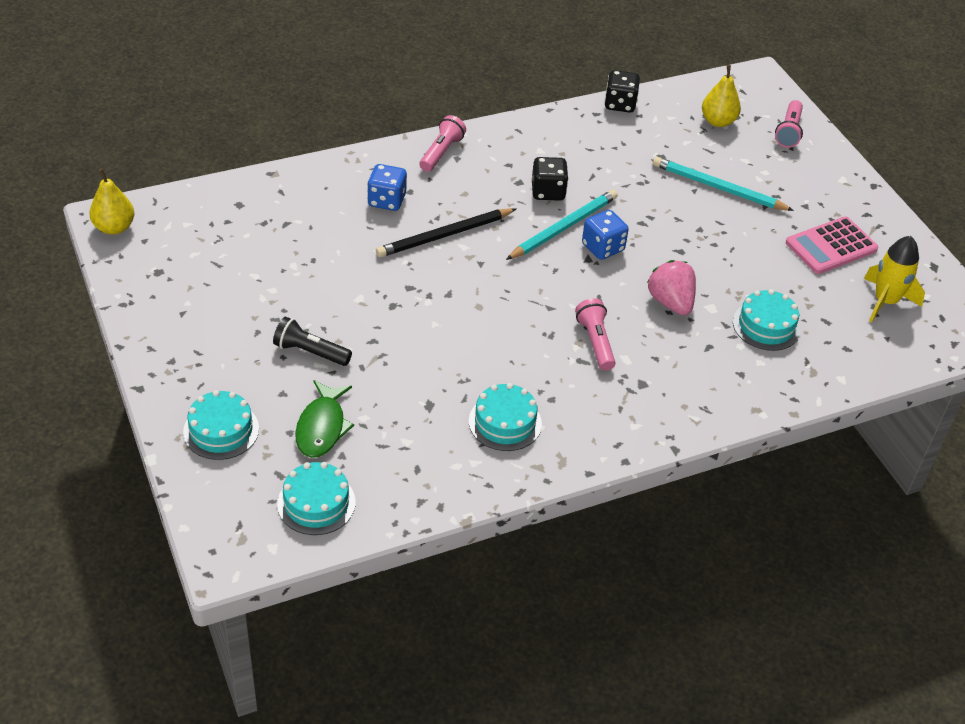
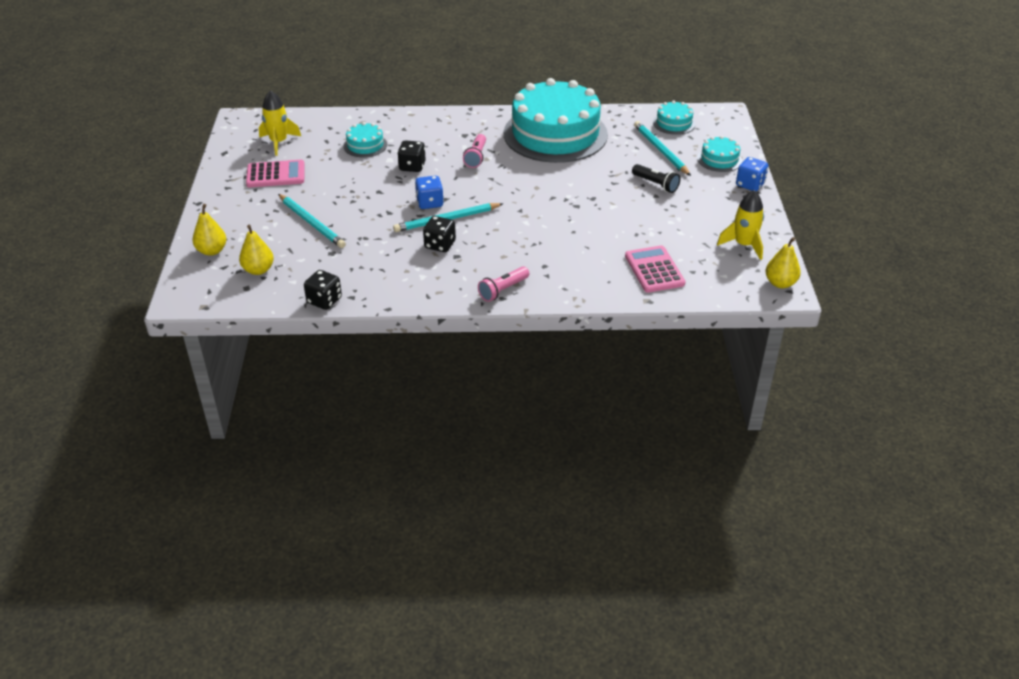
camera: 155 degrees left, 5 degrees down
(165, 274) = (743, 245): none -> yellow rocket
(275, 213) = (654, 270): none -> pink calculator
(322, 427) = (660, 150): green fish -> turquoise pencil
(387, 200) = (565, 262): blue dice -> blue dice (750, 184)
(444, 235) = (535, 231): black pencil -> none
(505, 422) = (555, 134): turquoise cake -> turquoise cake, size x2.42
(670, 302) = (412, 166): pink strawberry -> black dice
(789, 132) = (212, 251): pink flashlight -> yellow pear

